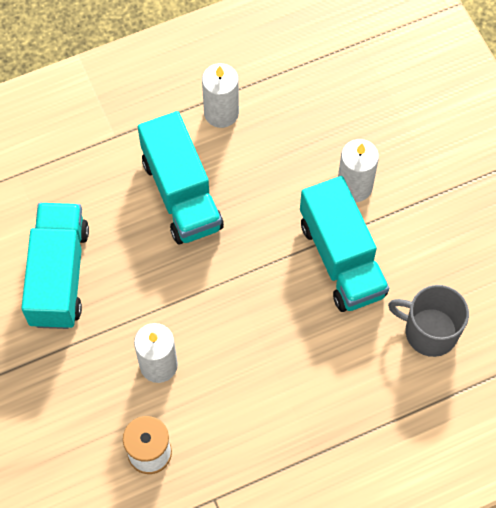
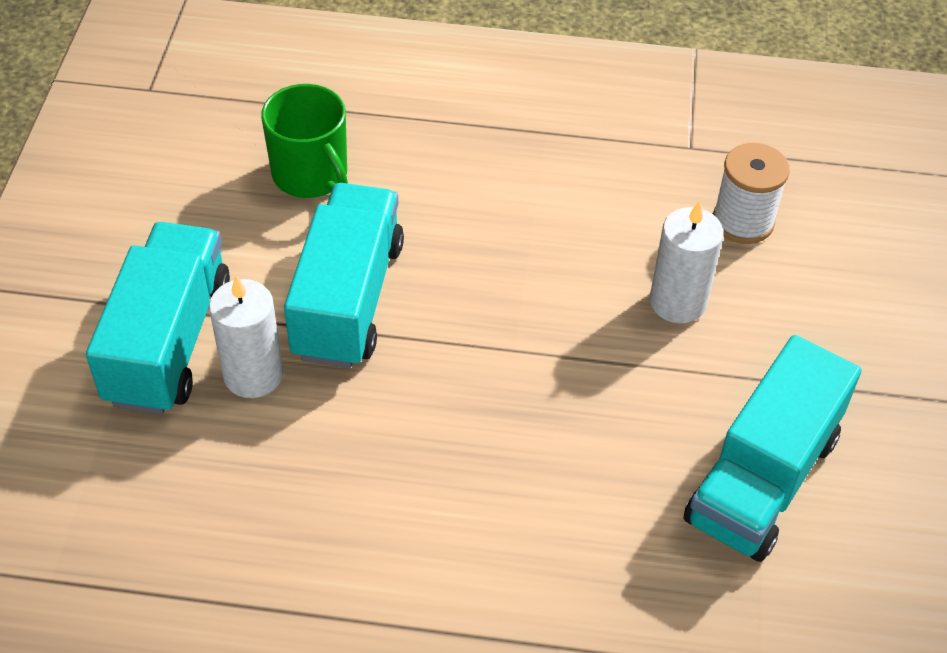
camera: 150 degrees left, 15 degrees down
(181, 193) = (508, 497): turquoise truck -> turquoise truck (169, 341)
(221, 113) = (359, 588): white candle -> none
(429, 331) = (311, 175): grey mug -> green mug

